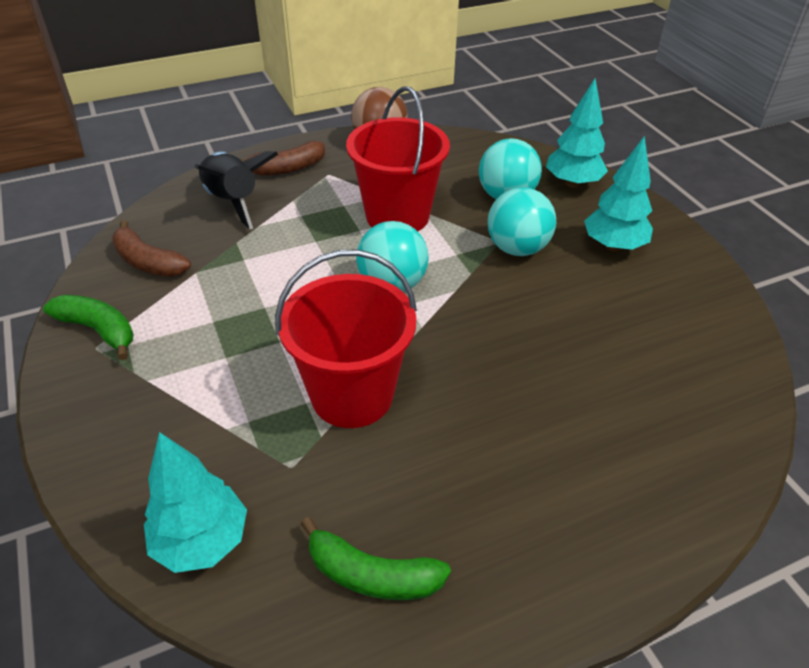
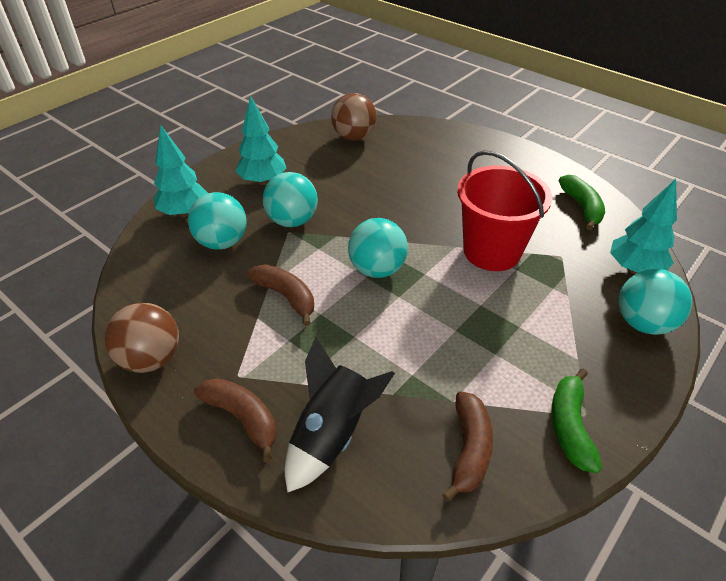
camera: 115 degrees left, 0 degrees up
(125, 476) = (643, 323): none -> turquoise ball
(397, 216) = (286, 297): red bucket -> brown banana
(709, 363) = (354, 137): none -> brown ball

